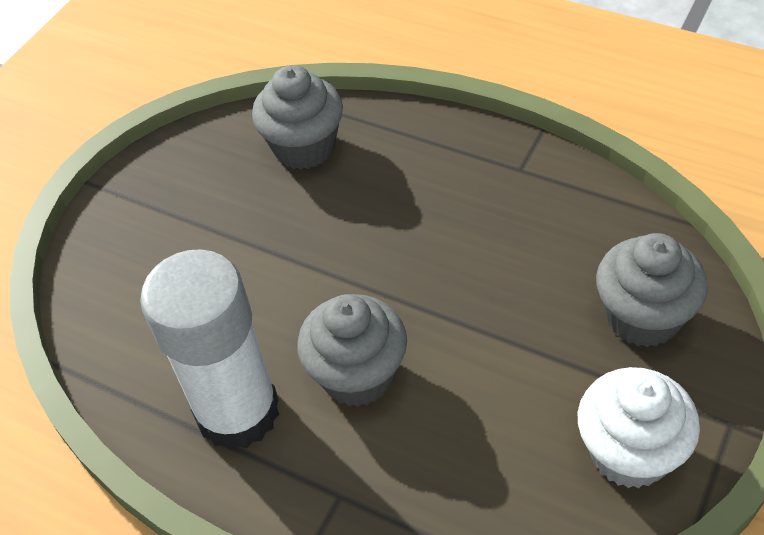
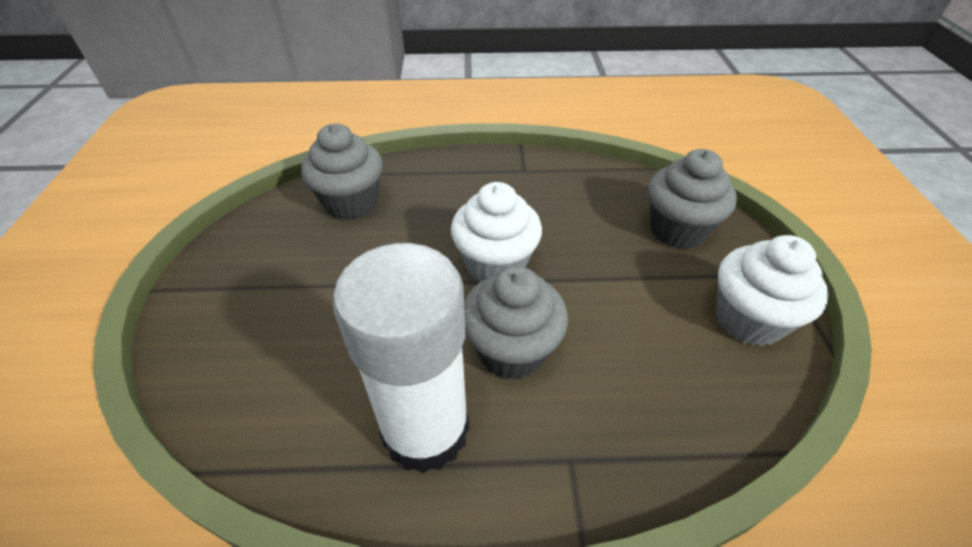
camera: 35 degrees left, 5 degrees down
(404, 278) = (495, 265): none -> white cupcake

